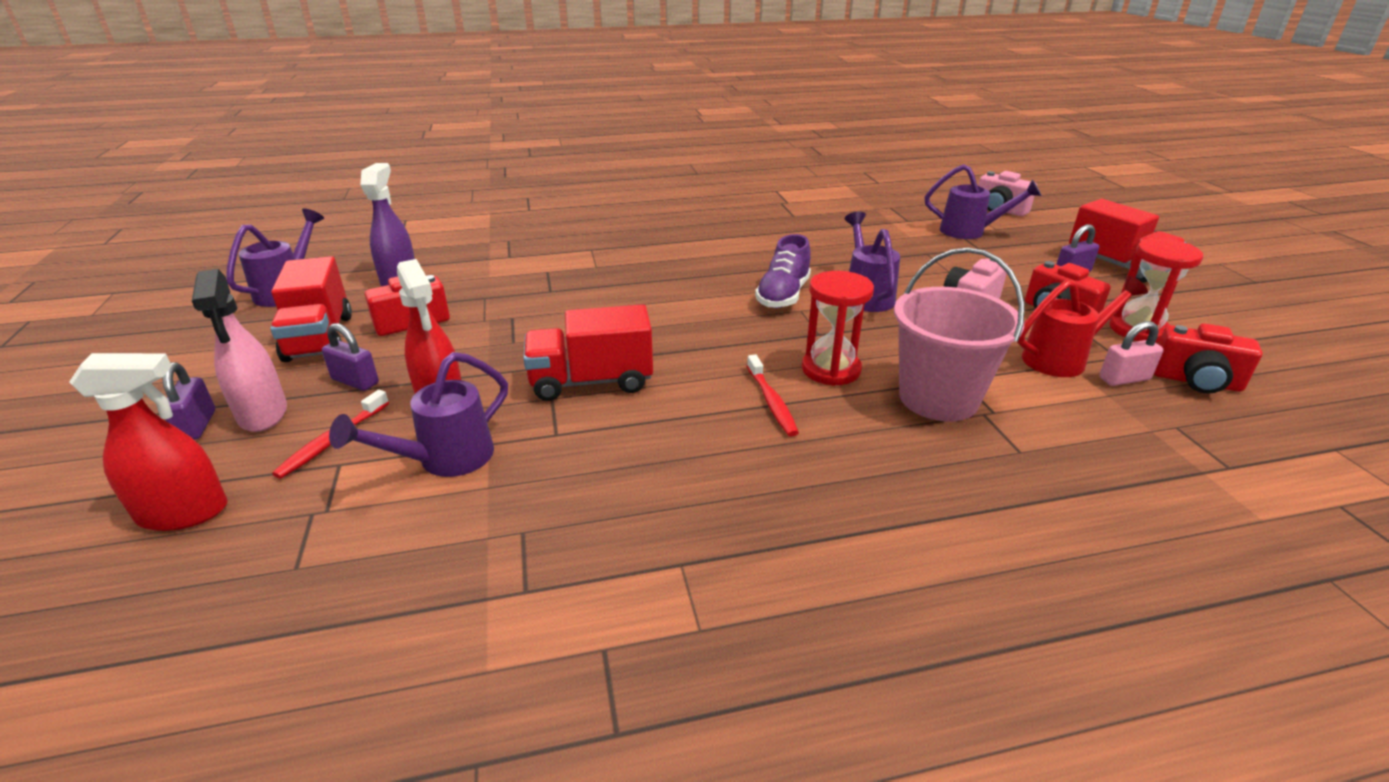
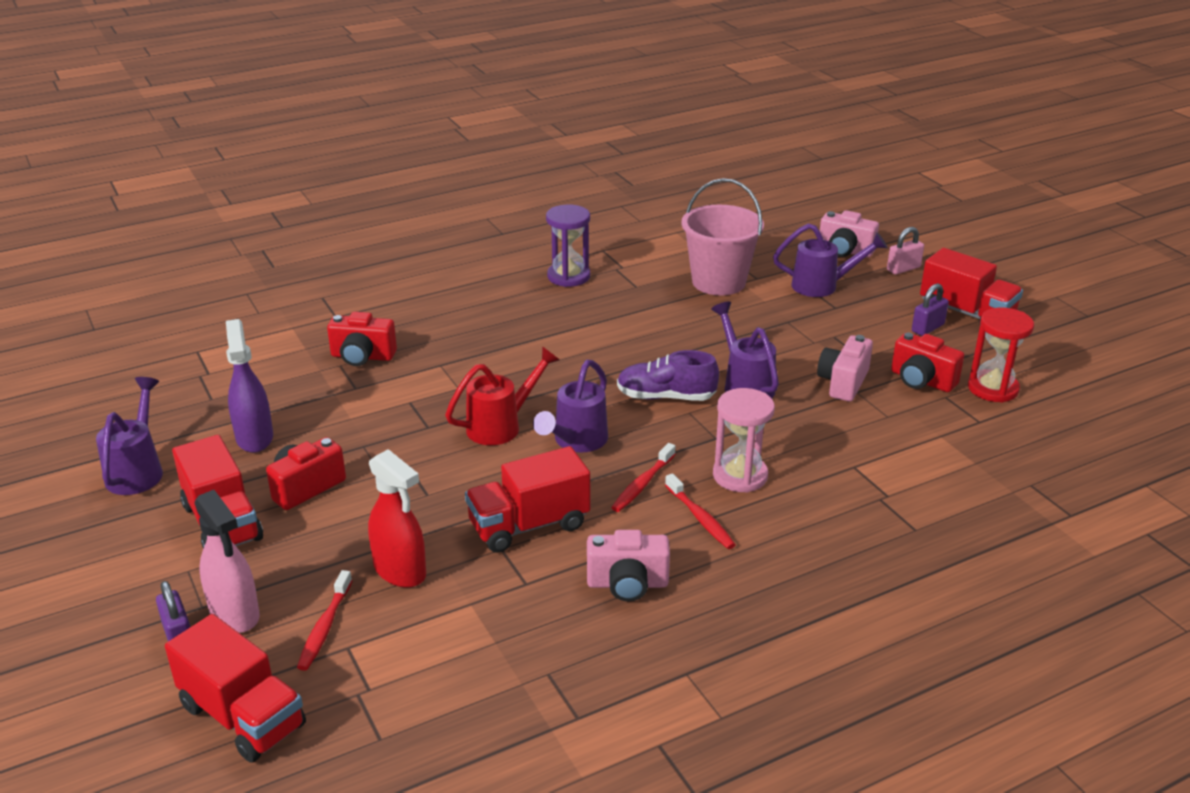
camera: 15 degrees left, 0 degrees up
(184, 513) = (243, 716): red spray bottle -> red truck
(355, 381) = (299, 564): purple padlock -> none
(444, 460) = (442, 626): purple watering can -> purple watering can (576, 442)
(662, 453) = (627, 584): none -> pink camera
(725, 362) = (642, 484): none -> red toothbrush
(737, 204) = (568, 276): none -> purple hourglass
(783, 295) = (666, 397): purple shoe -> purple shoe turned 90 degrees clockwise
(831, 369) = (740, 476): red hourglass -> pink hourglass
(938, 398) = (840, 490): pink bucket -> pink bucket (718, 282)
(1062, 358) = (934, 431): red watering can -> red watering can (502, 425)
(1124, 379) = (986, 444): pink padlock -> pink padlock (903, 269)
(1195, 381) = (1042, 437): red camera -> red camera (362, 356)

